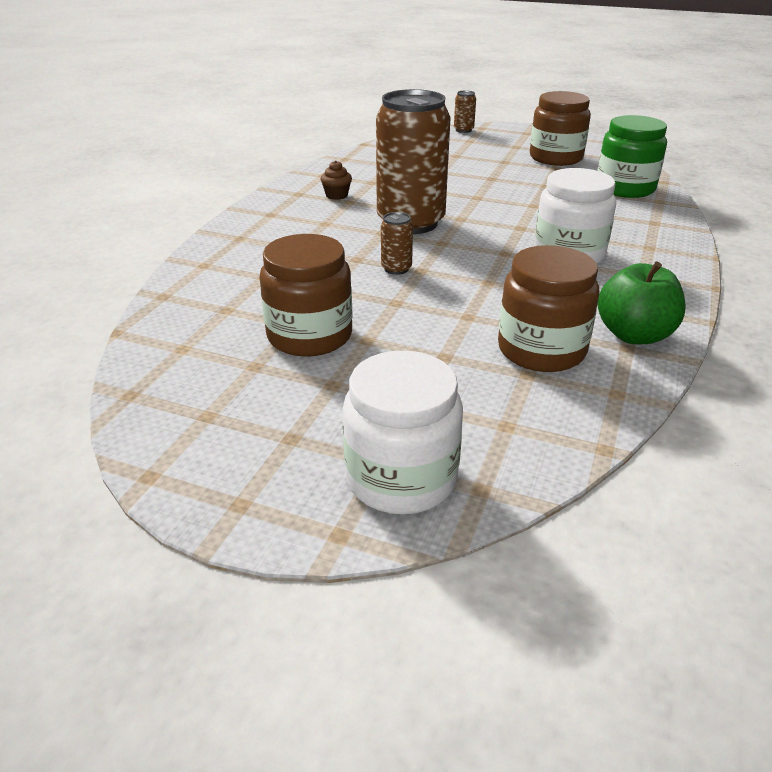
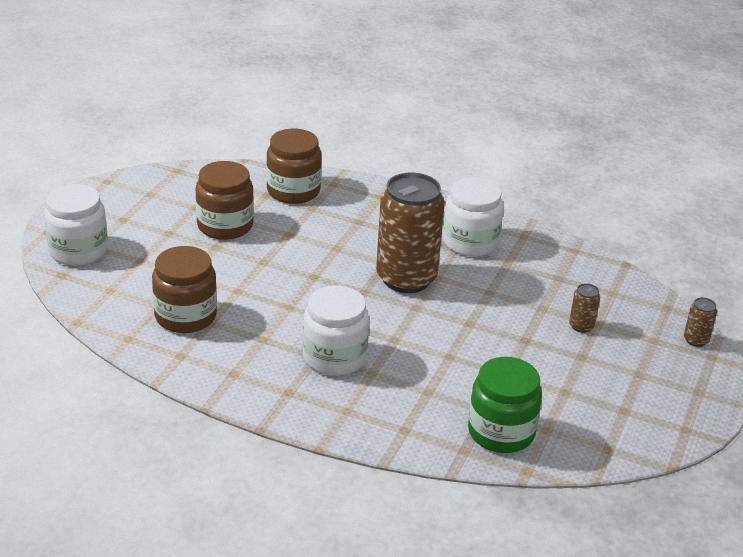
camera: 90 degrees right, 0 degrees up
(336, 195) = (470, 242): brown cupcake -> white jar
(396, 269) = (317, 265): brown can -> brown can (581, 326)
(556, 158) = (600, 398): brown jar -> brown jar (293, 191)
(634, 335) = (195, 363): green apple -> none

